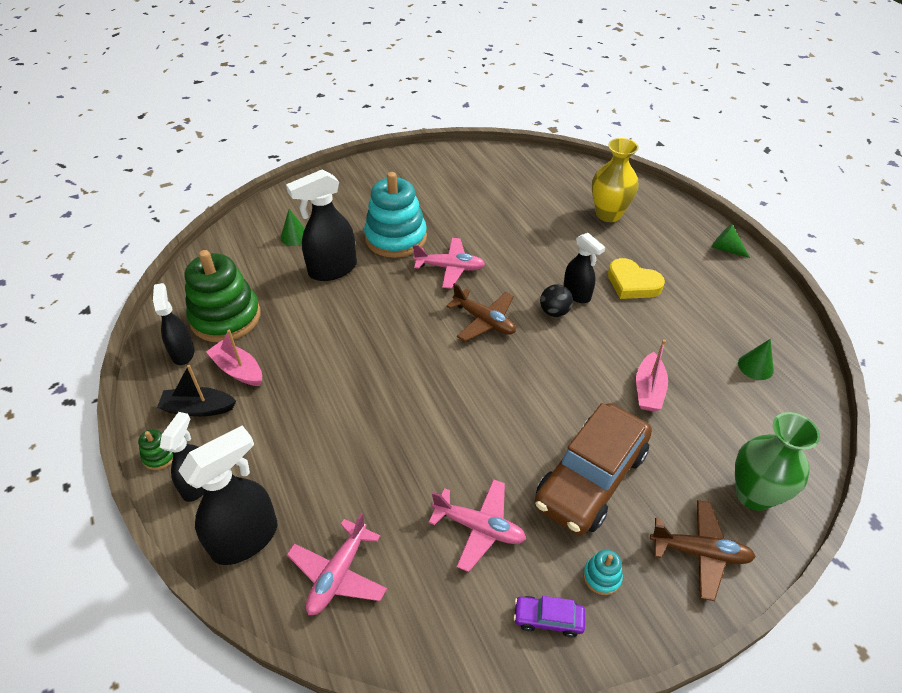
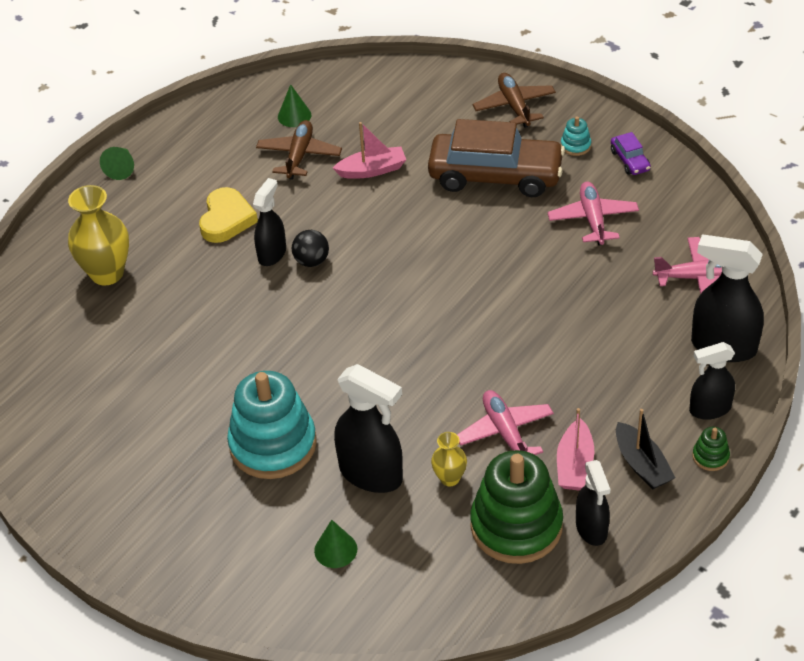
camera: 115 degrees left, 0 degrees up
(183, 353) = (591, 529): black spray bottle -> black spray bottle turned 60 degrees counterclockwise
(293, 303) = (449, 478): none -> yellow vase
(450, 268) = (296, 369): pink plane -> pink plane (505, 432)
(484, 321) = (362, 307): brown plane -> brown plane (299, 155)
(753, 494) = (440, 91): green vase -> none

